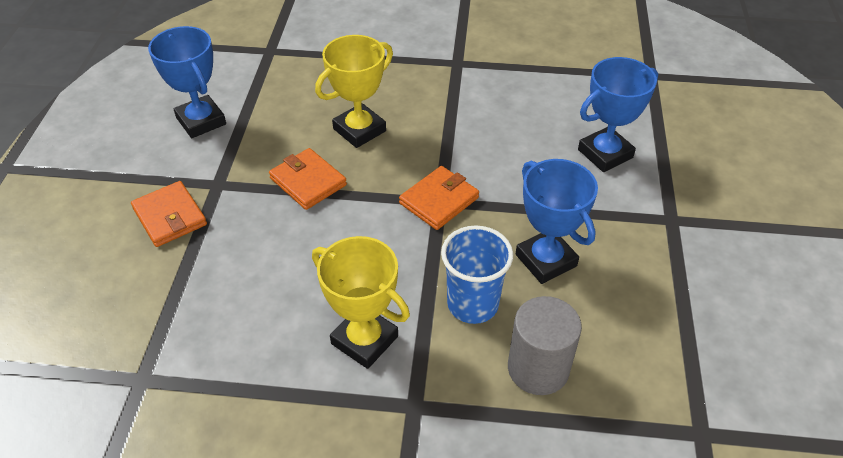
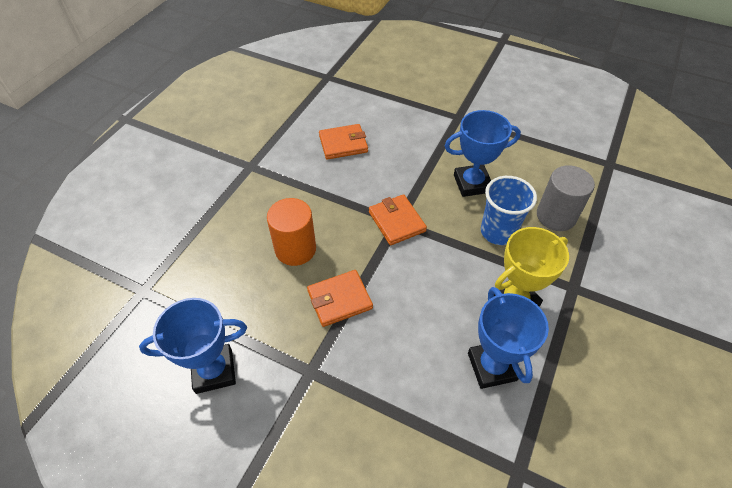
camera: 70 degrees left, 5 degrees up
(170, 216) = (336, 420): orange wallet -> orange wallet (343, 144)
(359, 130) = (295, 249): yellow trophy -> orange cylinder
(605, 154) = (390, 124): blue trophy -> blue trophy (492, 366)

